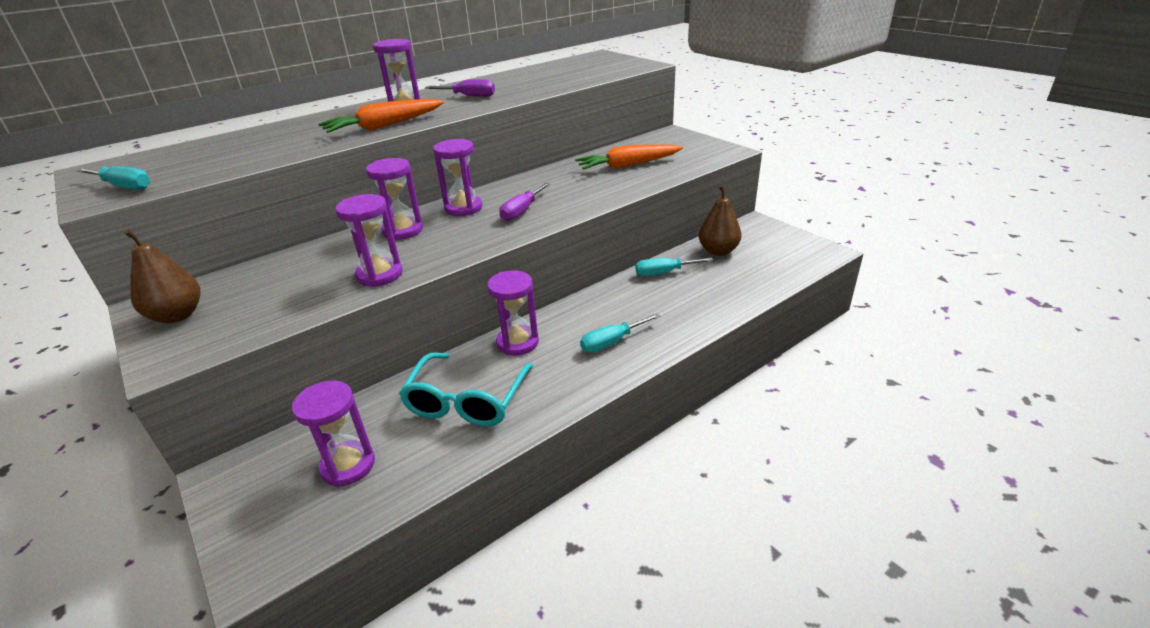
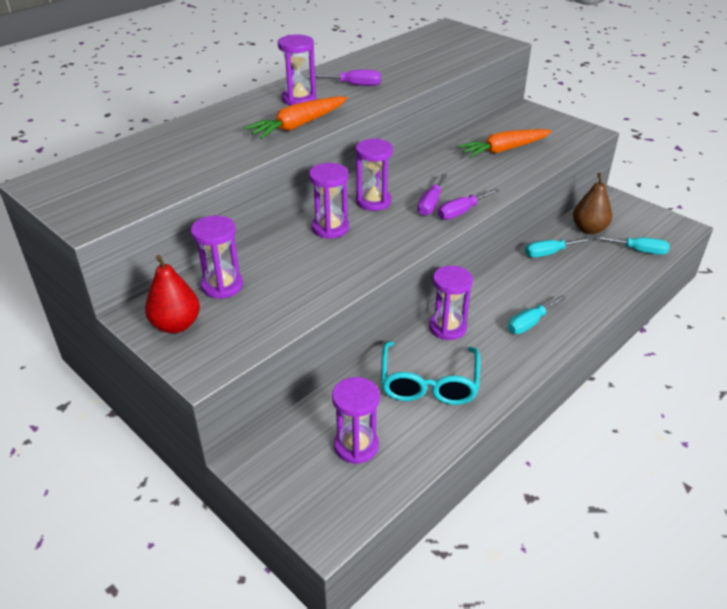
camera: 10 degrees left, 5 degrees up
(124, 187) = (99, 205): turquoise screwdriver -> turquoise screwdriver (639, 251)
(177, 315) = (176, 325): brown pear -> red pear
(379, 275) = (338, 276): purple hourglass -> purple hourglass (222, 286)
(549, 219) = (461, 212): none -> purple screwdriver

